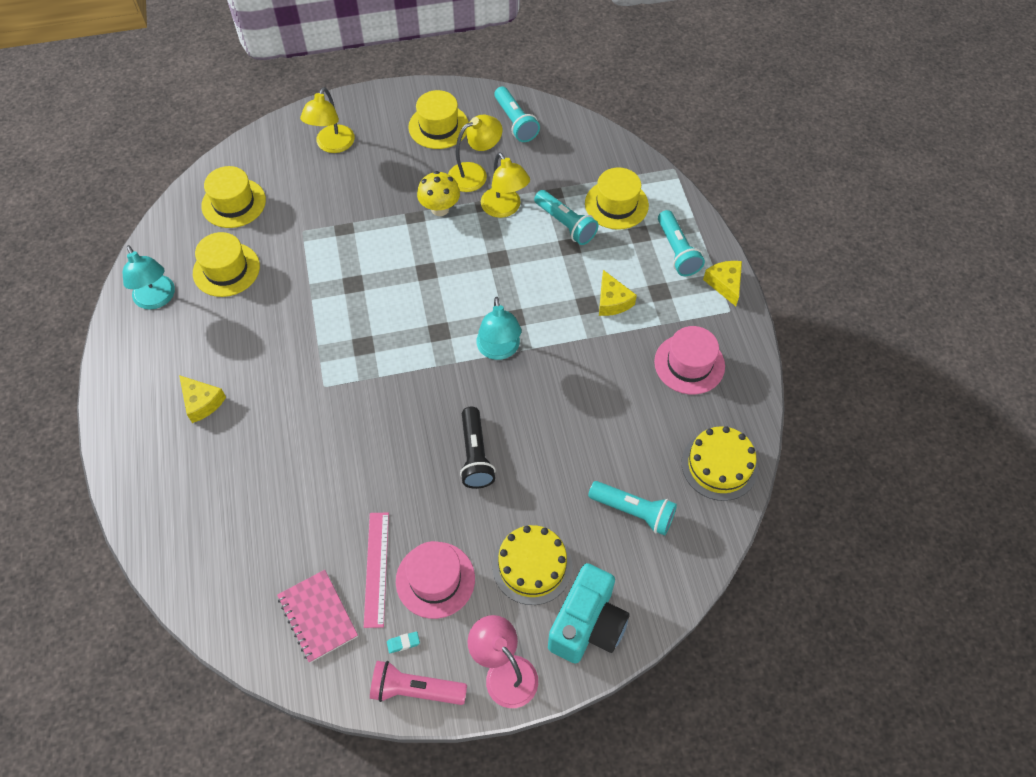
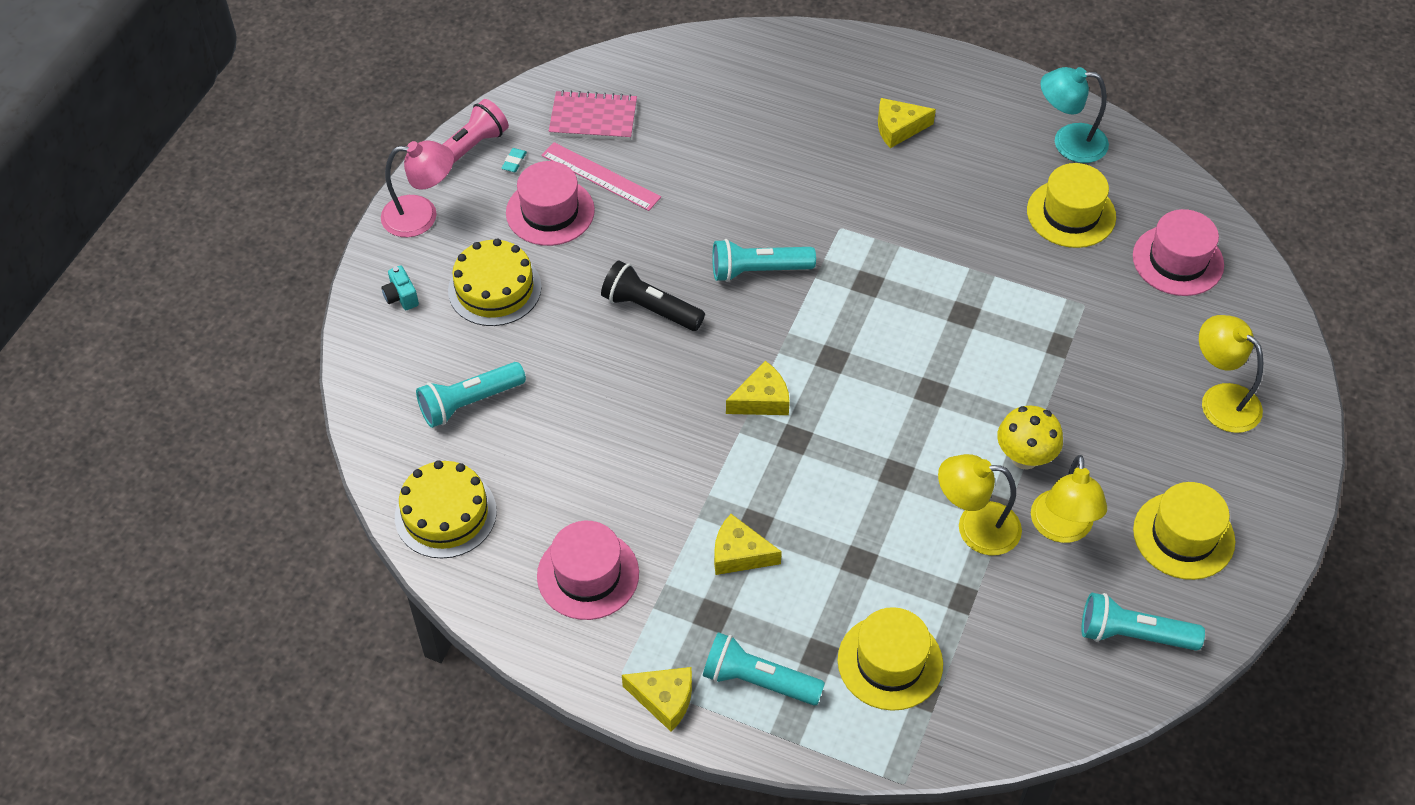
camera: 125 degrees right, 5 degrees down
(233, 203) = (1178, 260): yellow hat -> pink hat
(499, 350) = (762, 400): turquoise lamp -> yellow cheese
(565, 224) = (898, 579): turquoise flashlight -> turquoise flashlight (758, 270)
(587, 625) = (401, 297): turquoise camera -> turquoise camera, size x0.41

